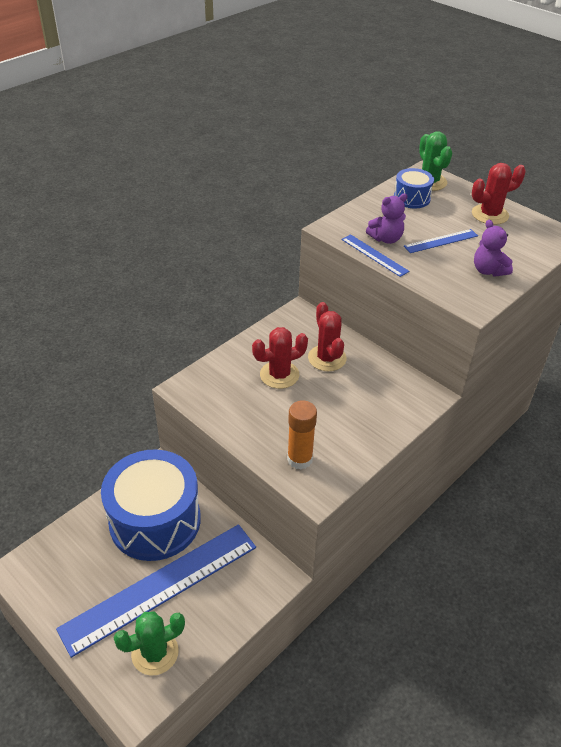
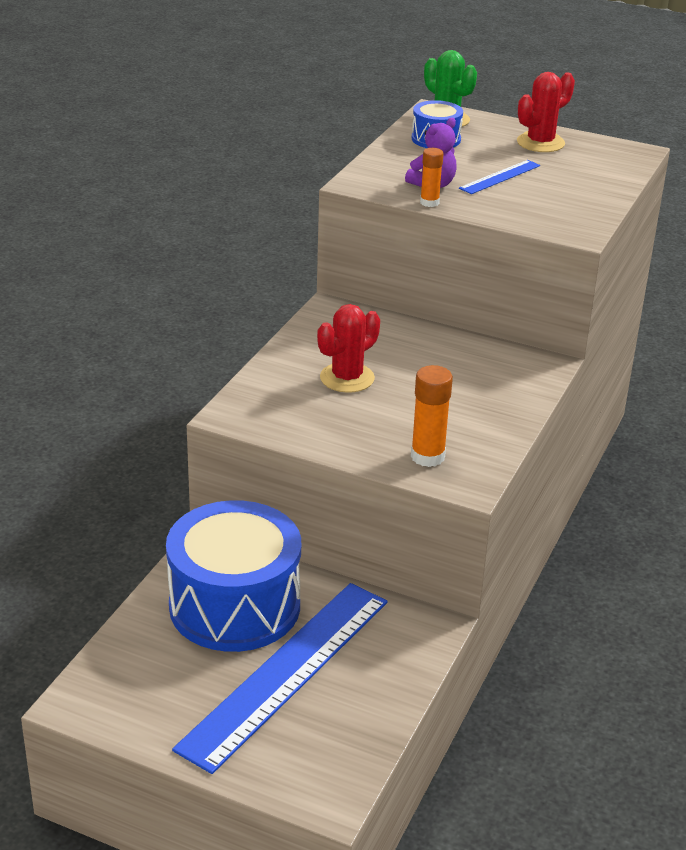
camera: 20 degrees left, 10 degrees down
(155, 653) = (321, 740): green cactus -> none
(327, 358) = (397, 350): red cactus -> none
(374, 255) = (429, 202): blue ruler -> orange glue stick
(488, 271) = (573, 197): purple teddy bear -> none

